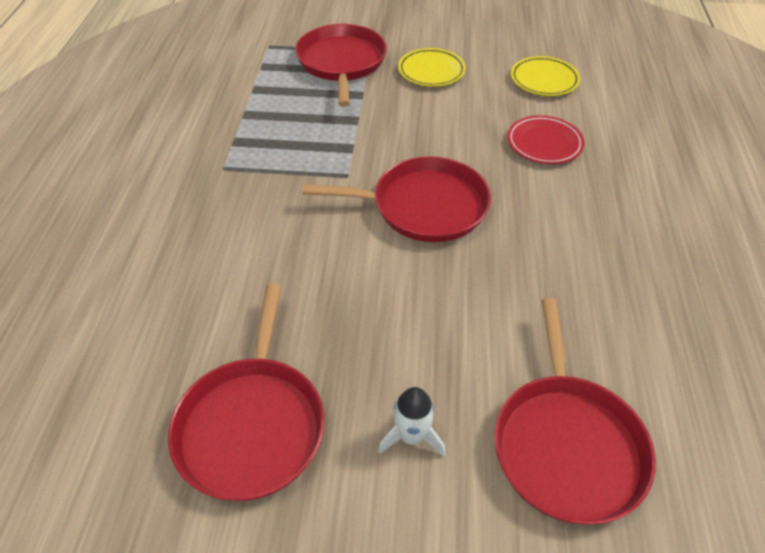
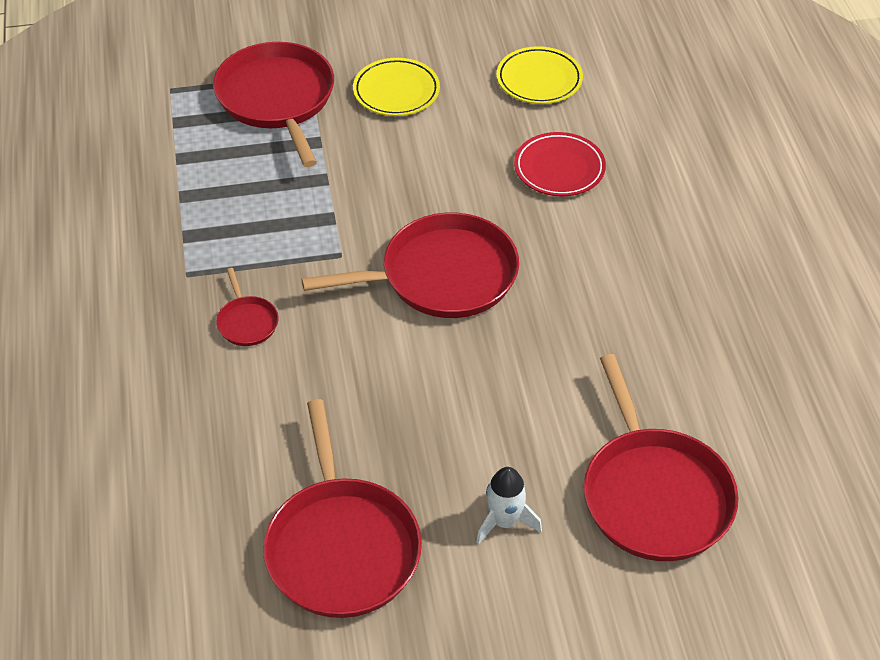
camera: 15 degrees left, 0 degrees up
(253, 212) = (247, 322): none -> red pan

